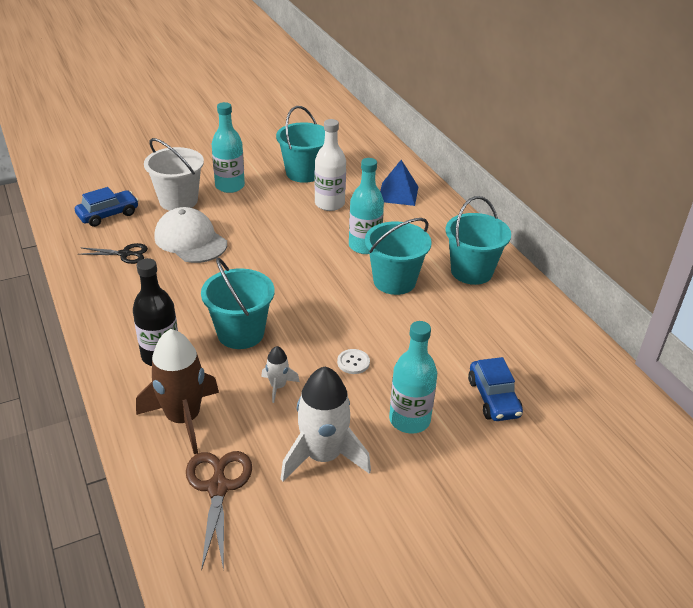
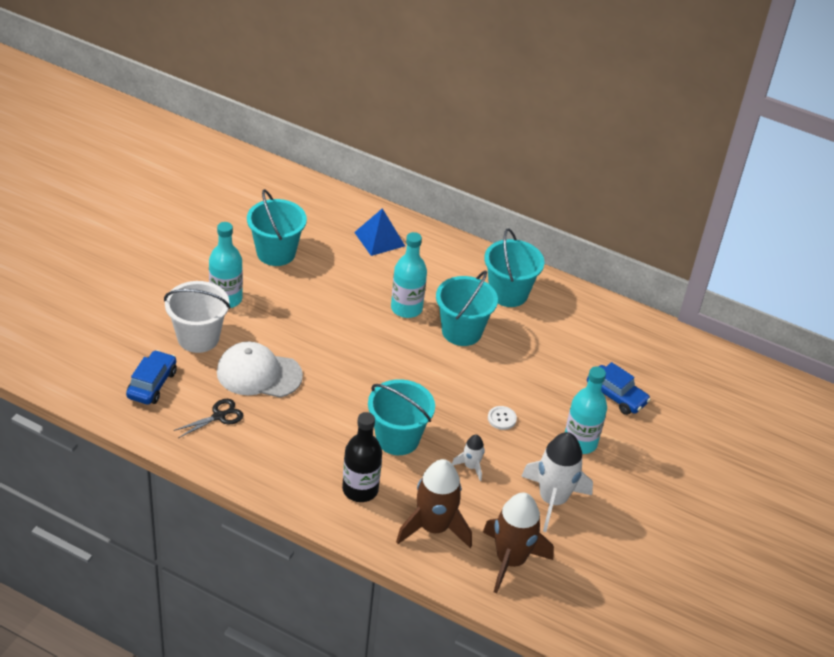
camera: 40 degrees left, 5 degrees up
(218, 487) = (510, 560): brown scissors -> brown rocket
(329, 204) = (334, 277): white bottle -> none

